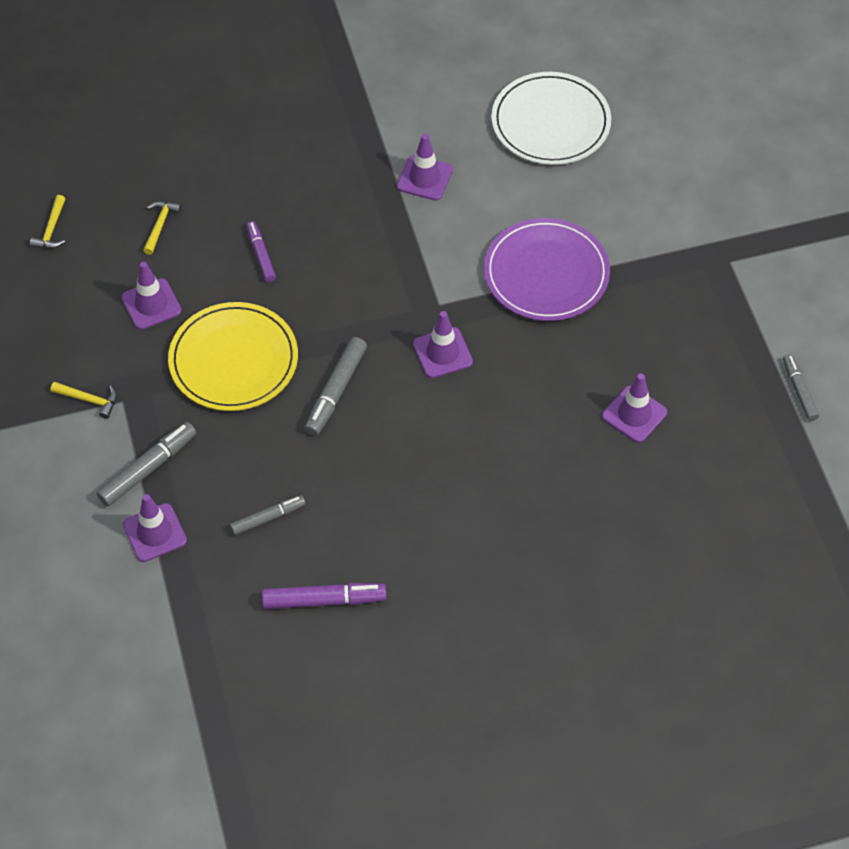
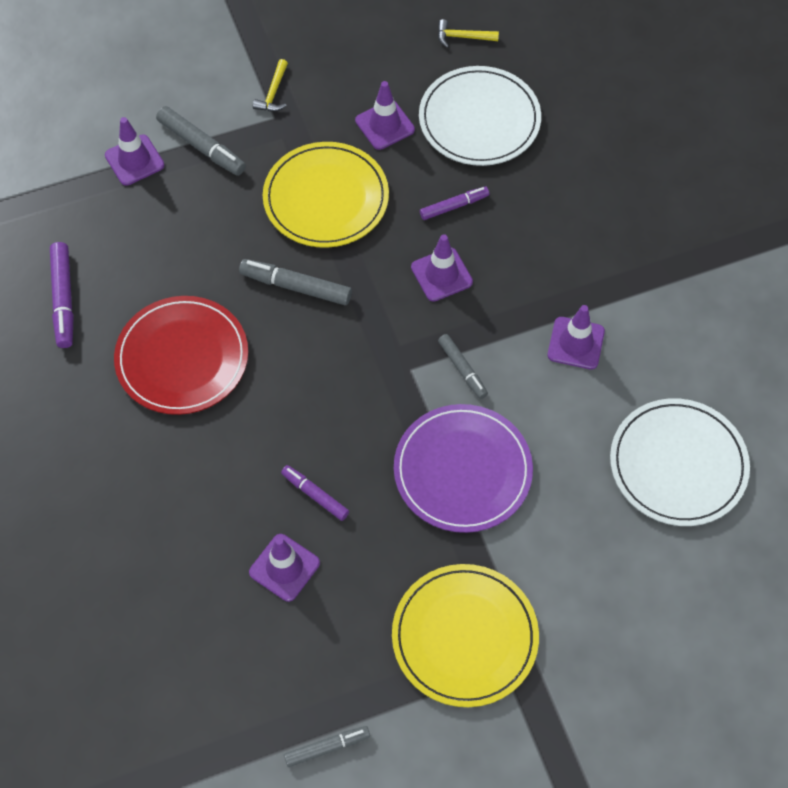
camera: 85 degrees right, 5 degrees up
(160, 225) = (479, 119): yellow hammer -> white plate
(268, 518) = (151, 245): grey marker -> grey marker (462, 369)
(407, 492) = (182, 358): none -> red plate
(442, 353) = (349, 377): purple traffic cone -> purple traffic cone (441, 275)
(563, 387) = (315, 495): none -> purple marker
(702, 286) = (464, 637): none -> yellow plate

